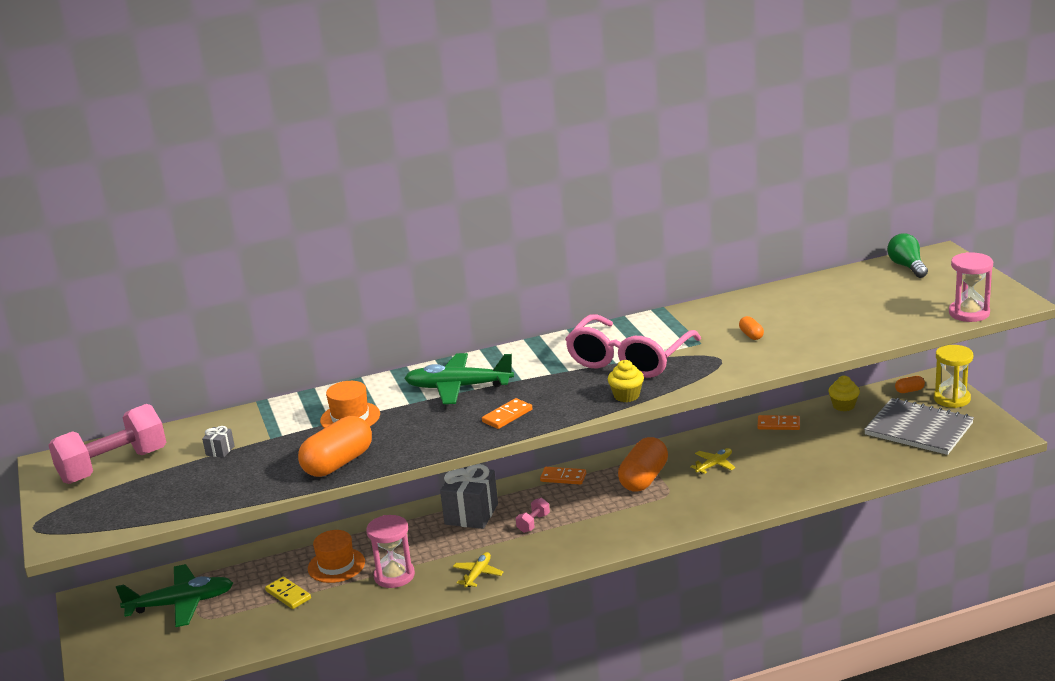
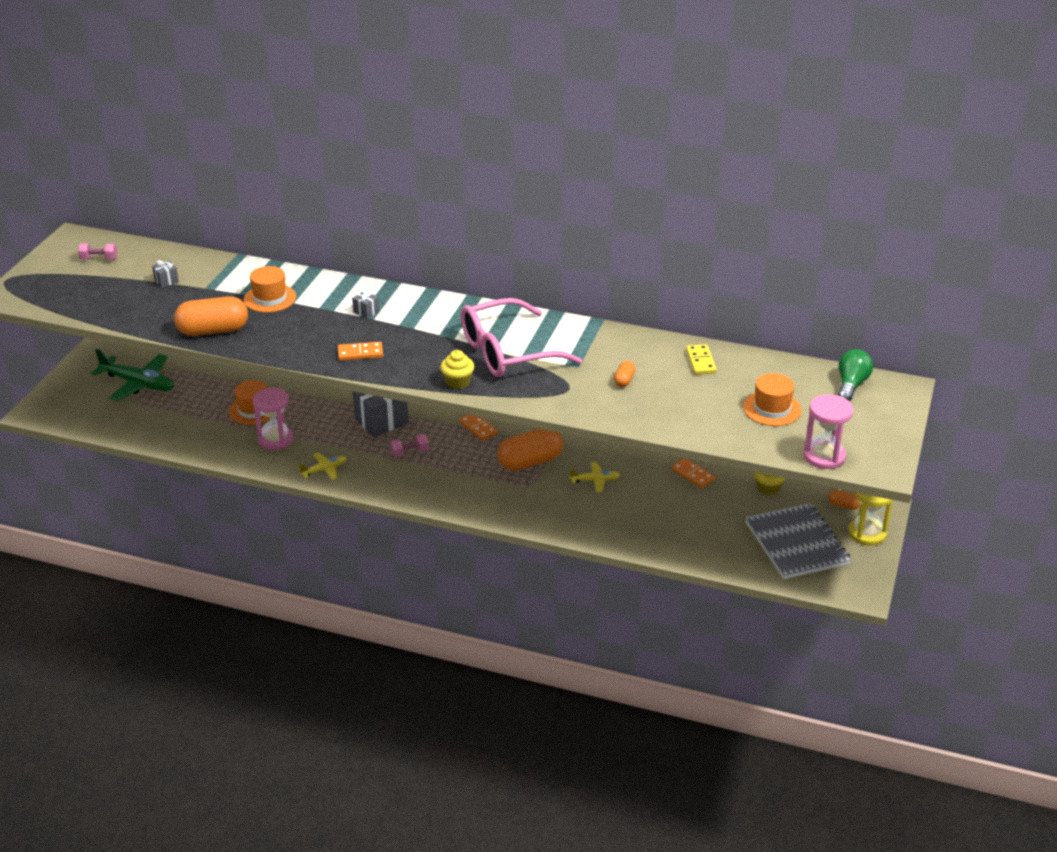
camera: 35 degrees right, 10 degrees up
(113, 466) = (99, 259): pink dumbbell -> pink dumbbell, size x0.42
(288, 595) = (201, 415): yellow domino -> yellow domino (700, 361)
(458, 387) = (366, 312): green plane -> grey gift
(884, 303) = (772, 409): none -> orange hat

